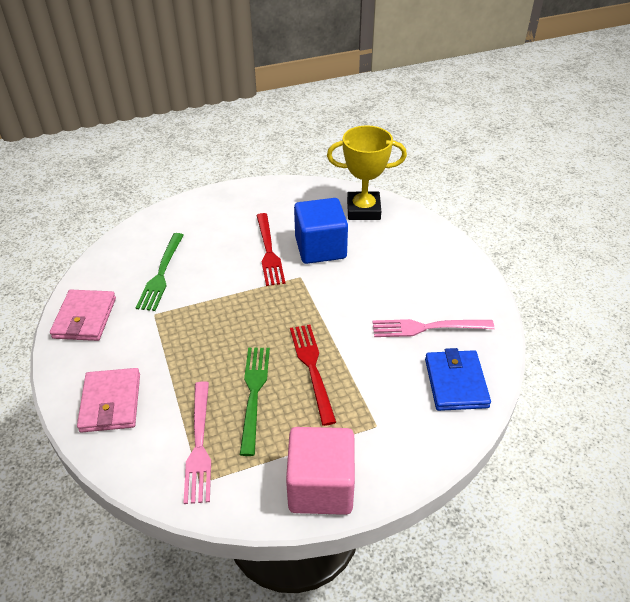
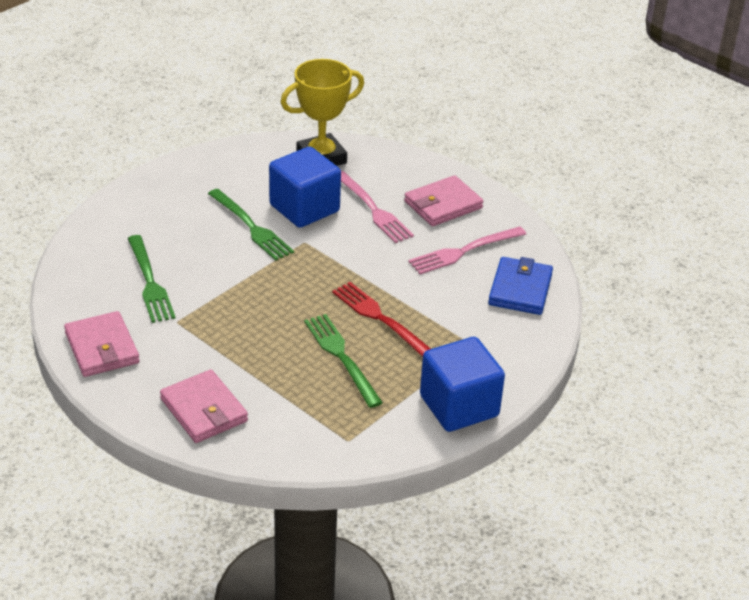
camera: 30 degrees left, 5 degrees down
(199, 446) = (324, 414): pink fork -> pink fork (374, 210)
(269, 252) = (252, 227): red fork -> green fork
(321, 487) = (459, 406): pink cube -> blue cube
(436, 278) = (443, 205): none -> pink wallet
(456, 383) = (520, 289): blue wallet -> blue wallet turned 45 degrees clockwise

